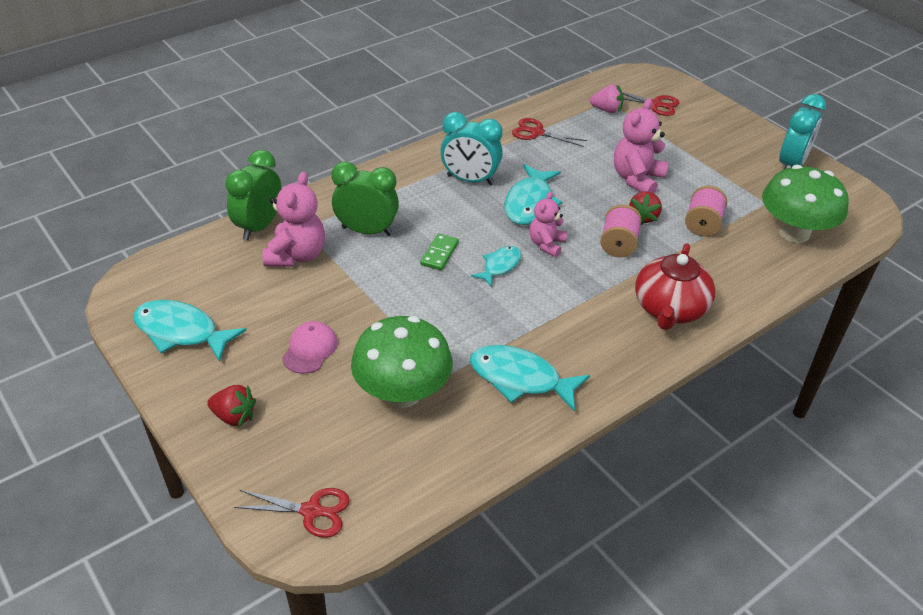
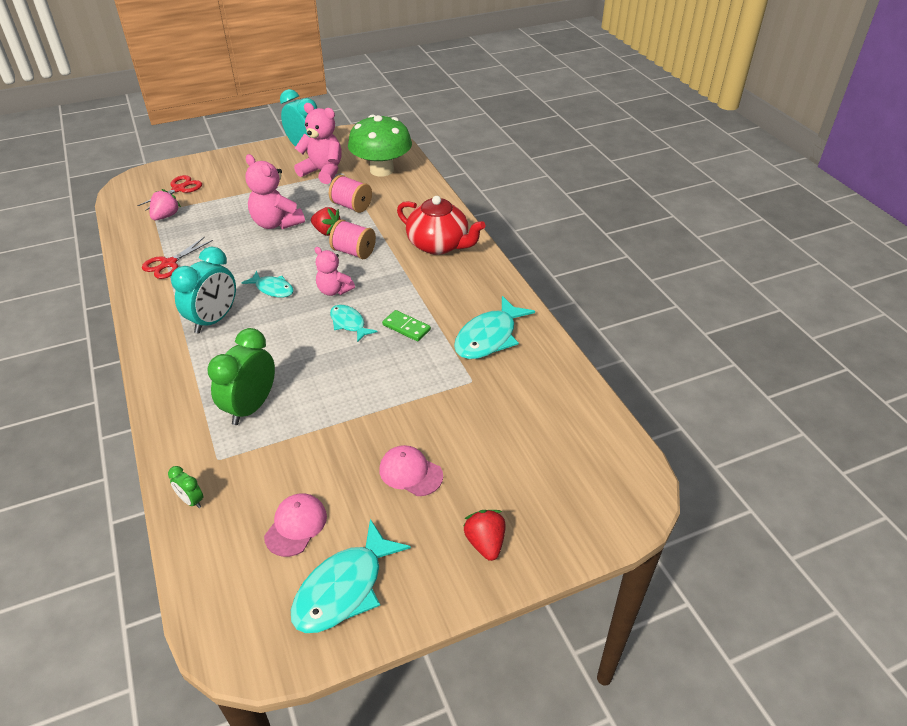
camera: 75 degrees left, 0 degrees up
(234, 416) = (485, 543): red strawberry -> red strawberry turned 45 degrees counterclockwise
(241, 290) = (296, 526): none -> pink cap
(259, 226) = (191, 501): green clock -> green clock, size x0.46
(297, 255) = (261, 470): pink teddy bear -> pink teddy bear (323, 172)
(311, 511) = (608, 491): red scissors -> none
(402, 393) = (486, 411): green mushroom -> none
(439, 254) = (313, 359): green domino -> green domino (406, 327)
(530, 203) = (272, 289): turquoise fish -> turquoise fish, size x0.59

